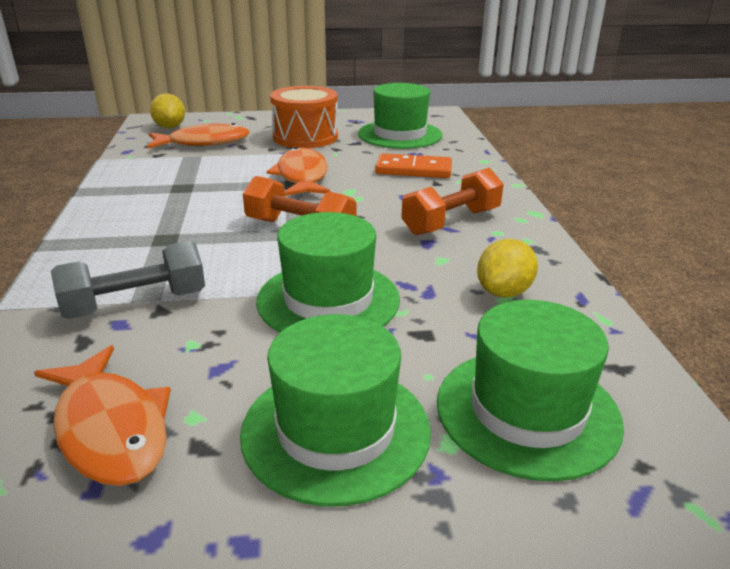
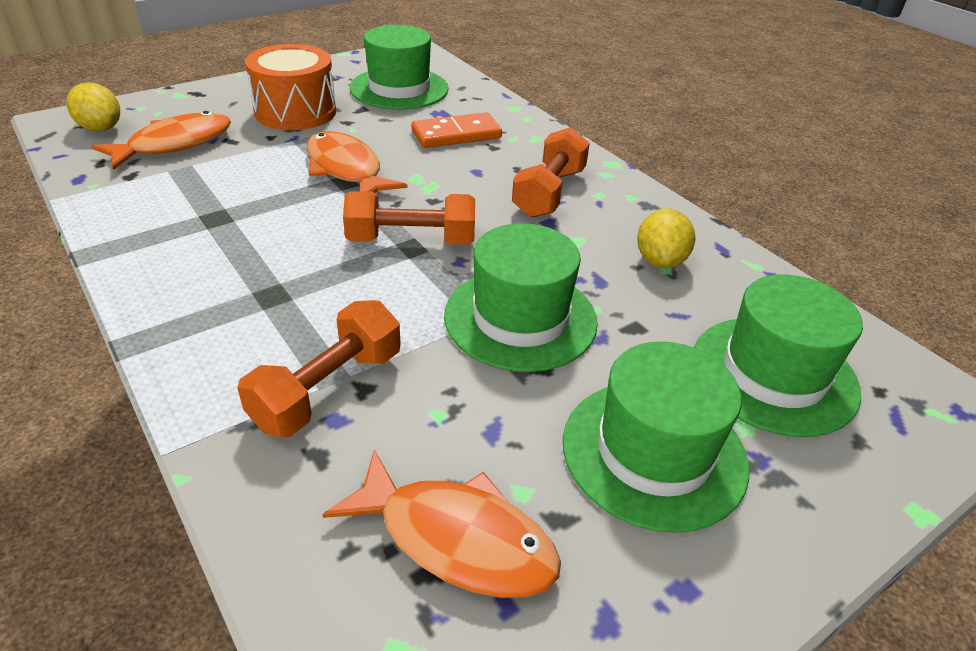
camera: 30 degrees left, 10 degrees up
(136, 304) = (328, 389): grey dumbbell -> orange dumbbell

